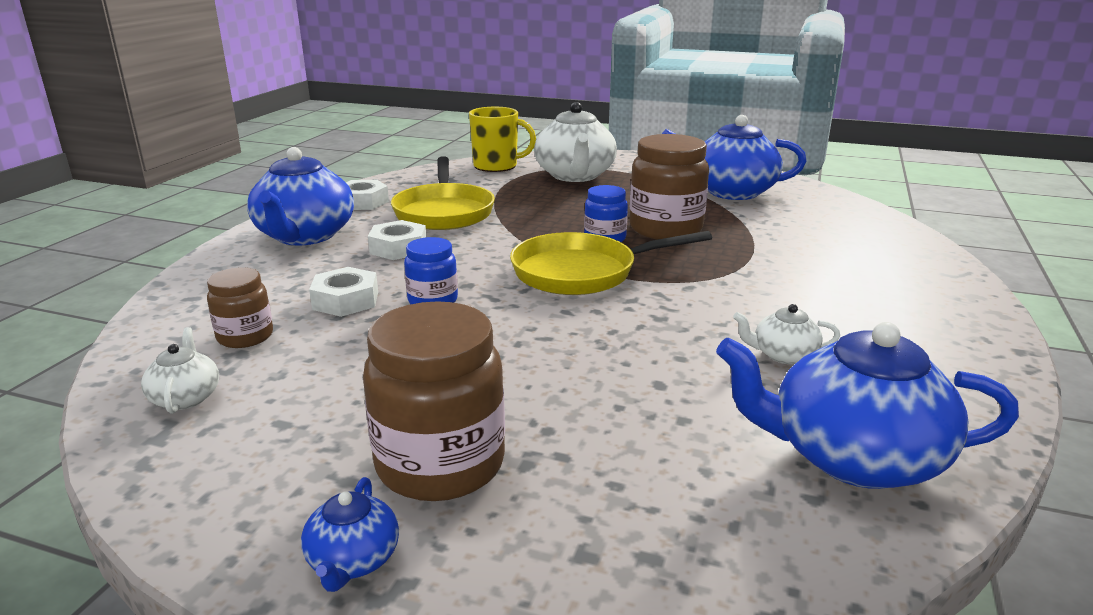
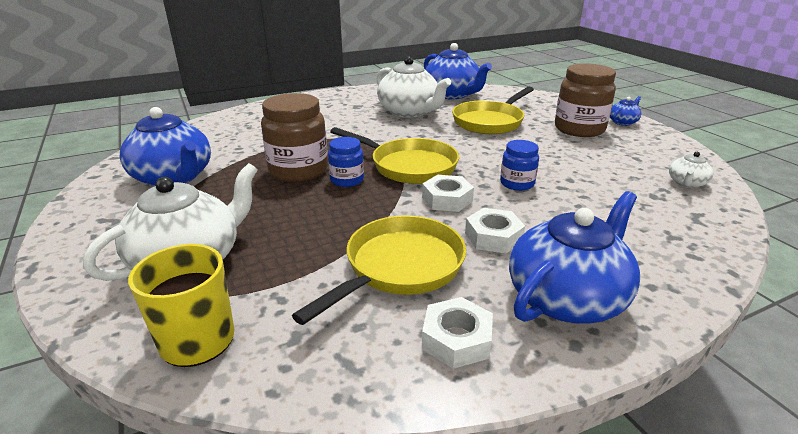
camera: 135 degrees left, 5 degrees up
(245, 337) = (650, 205): brown jar -> none
(345, 300) = (572, 205): white nut -> white nut (447, 199)
(625, 398) = (490, 121): none -> yellow pan
(783, 355) = (409, 112): white teapot -> white teapot, size x2.17

